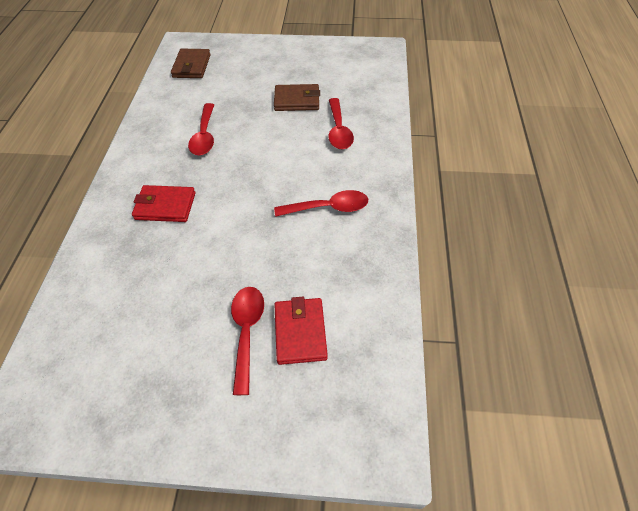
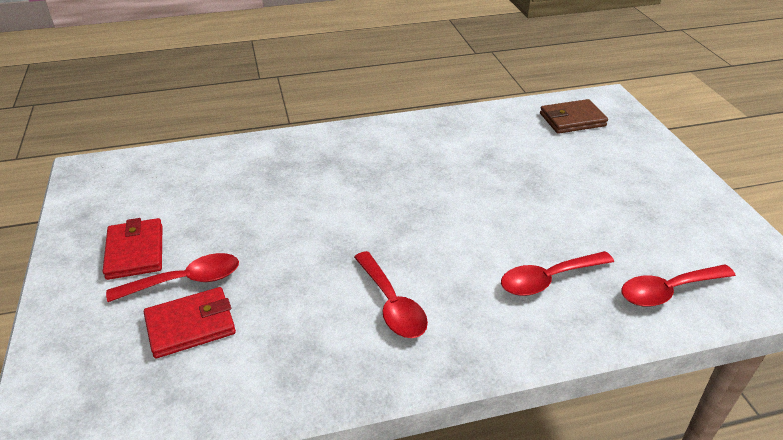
camera: 70 degrees right, 15 degrees down
(165, 206) = (338, 172): red wallet -> red wallet (135, 252)
(204, 136) = (458, 166): red spoon -> red spoon (668, 291)
(297, 100) = (580, 222): brown wallet -> none

